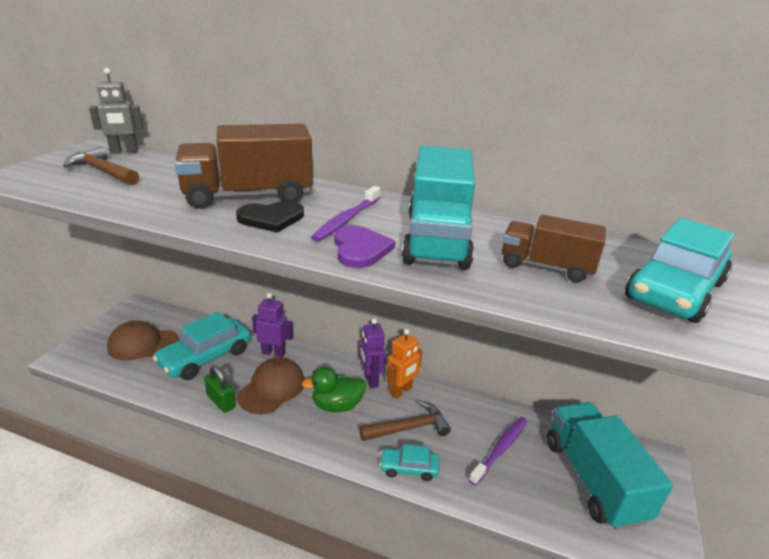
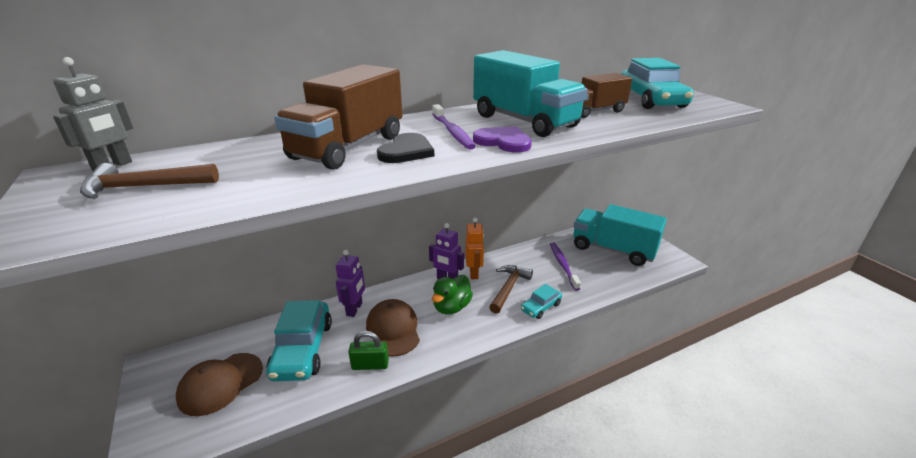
camera: 45 degrees left, 0 degrees up
(273, 353) = (354, 309): purple robot -> purple robot turned 135 degrees clockwise

